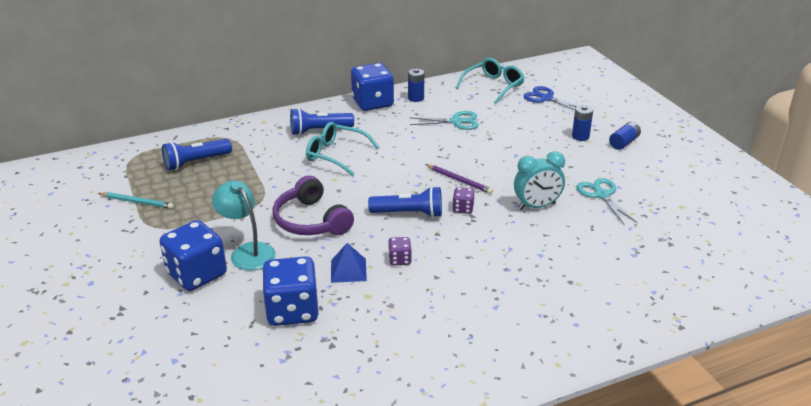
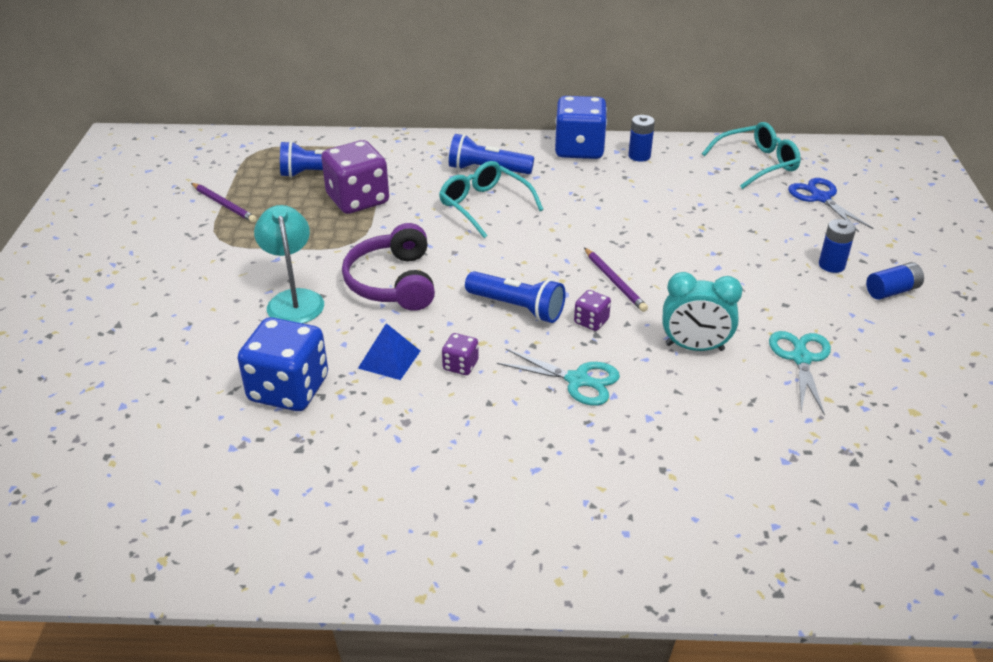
camera: 25 degrees right, 5 degrees up
(137, 202) = (224, 204): turquoise pencil -> purple pencil
(197, 274) = (220, 310): blue dice -> none
(240, 173) = (358, 200): none -> purple dice
(456, 121) = (670, 200): turquoise scissors -> turquoise scissors (577, 380)

